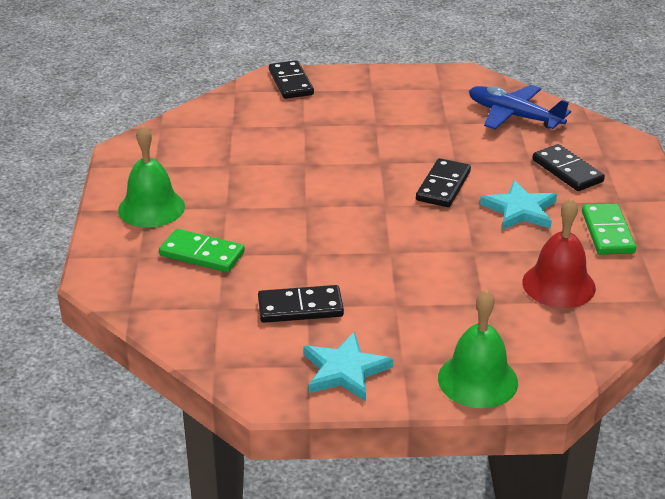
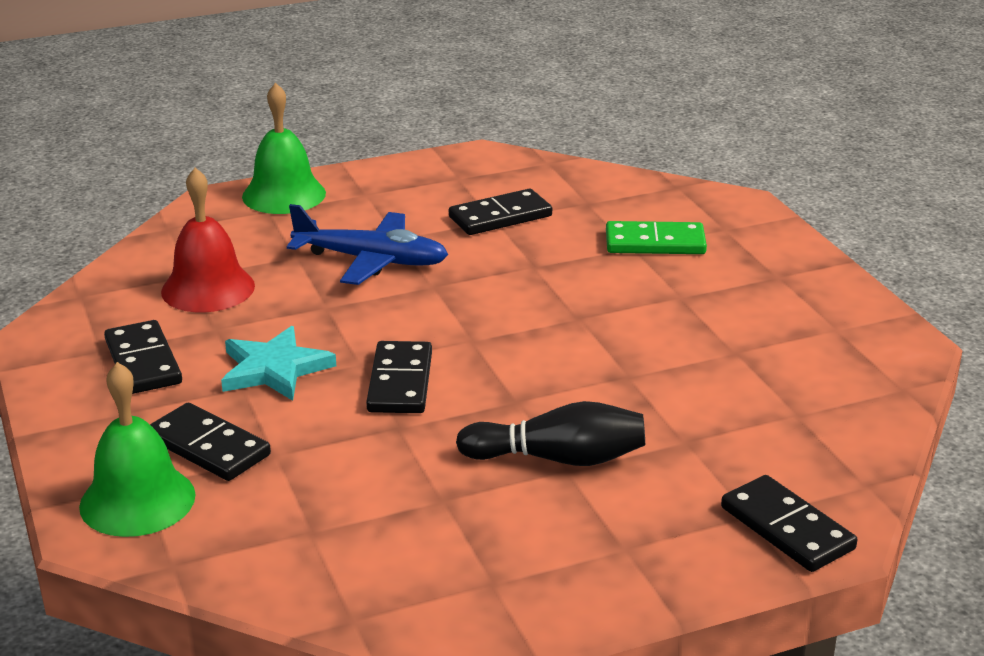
camera: 160 degrees right, 5 degrees down
(151, 208) = (772, 277): green bell -> green bell (137, 500)
(345, 370) = (419, 180): turquoise star -> none
(376, 129) = (558, 459): none -> black bowling pin
(514, 116) = (321, 543): blue plane -> blue plane (370, 260)
(607, 232) = (143, 362): green domino -> black domino

